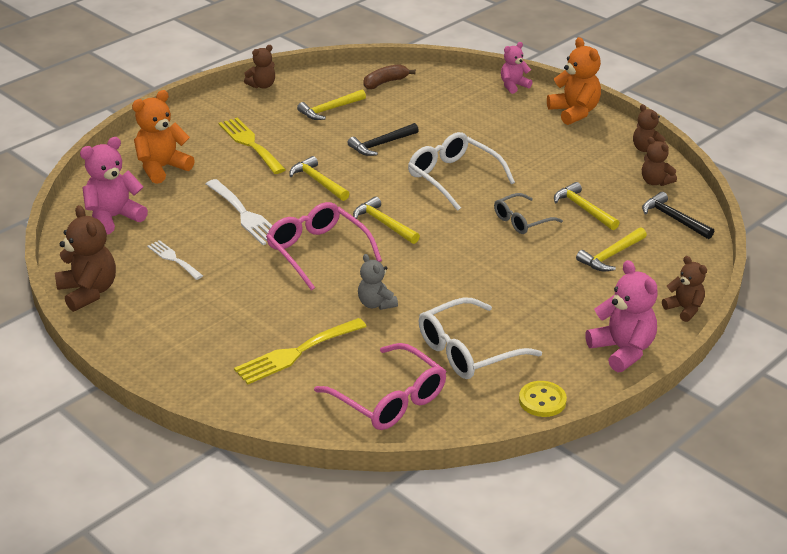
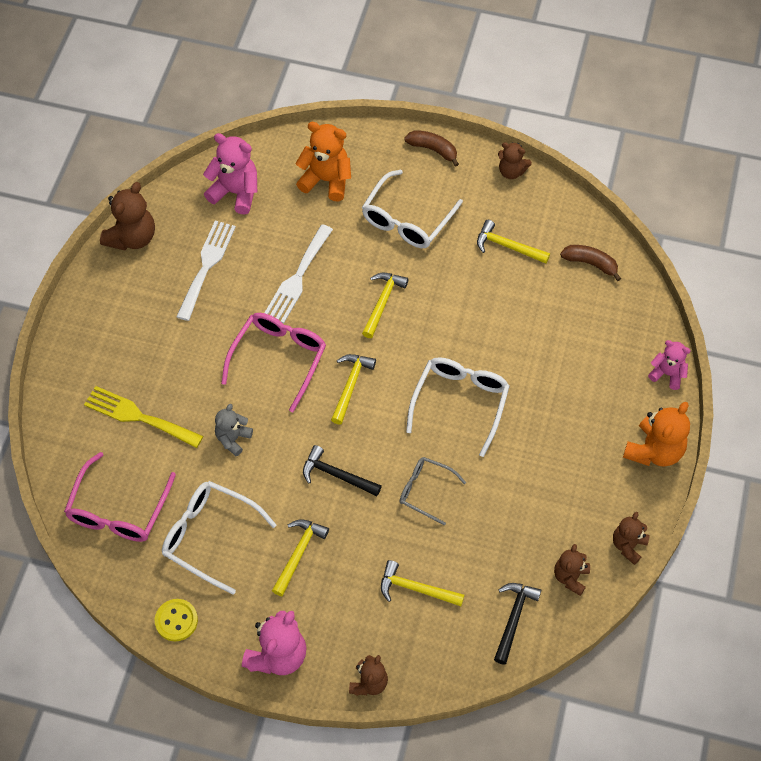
camera: 60 degrees right, 25 degrees up
(173, 259) = (207, 265): white fork -> white fork, size x1.64
(197, 110) = (433, 150): none -> brown banana
(250, 144) = (407, 219): yellow fork -> white glasses
(381, 144) = (476, 318): black hammer -> black hammer (336, 475)
(583, 209) = (479, 533): yellow hammer -> yellow hammer (298, 553)

